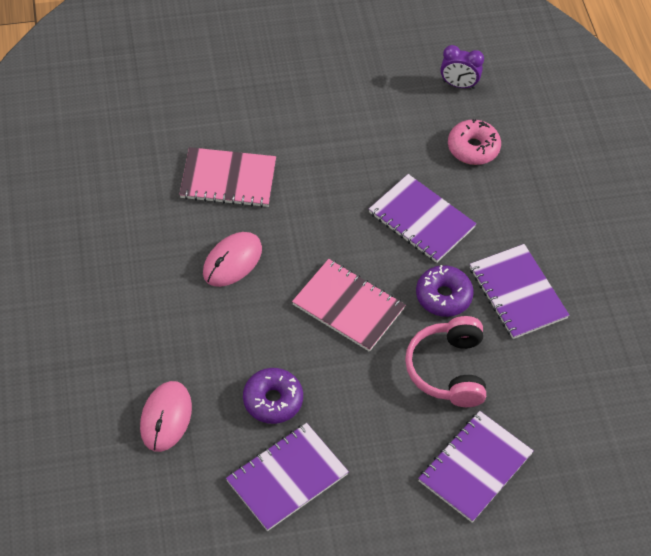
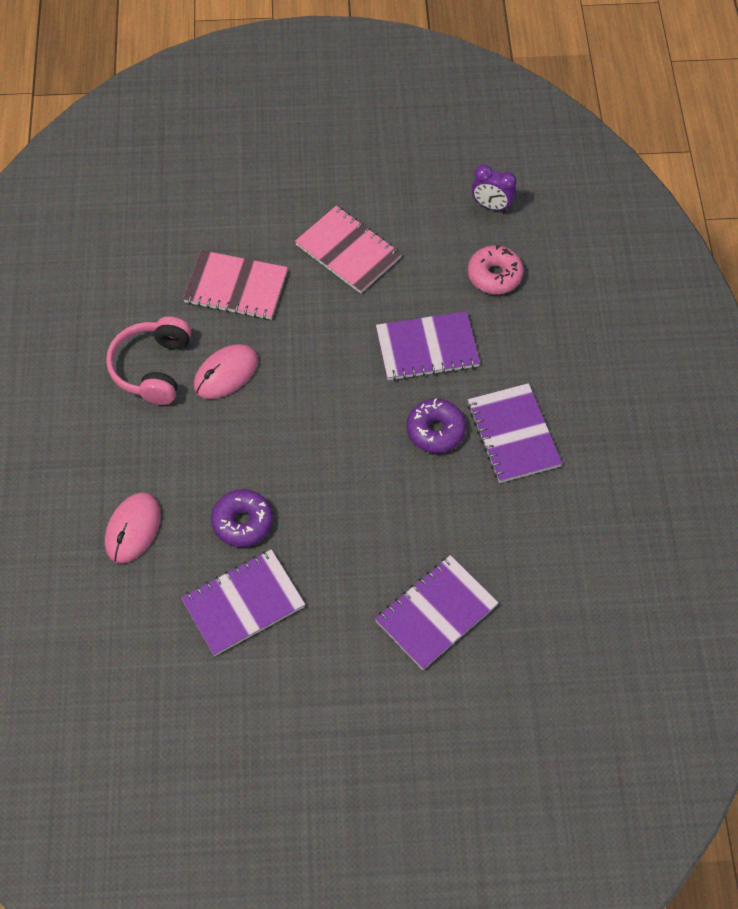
camera: 10 degrees right, 5 degrees up
(348, 306) = (335, 432): pink notebook -> pink notebook (348, 251)
(421, 220) = (427, 348): purple notebook -> purple notebook turned 60 degrees counterclockwise
(448, 370) = (426, 508): pink headphones -> pink headphones (152, 368)

